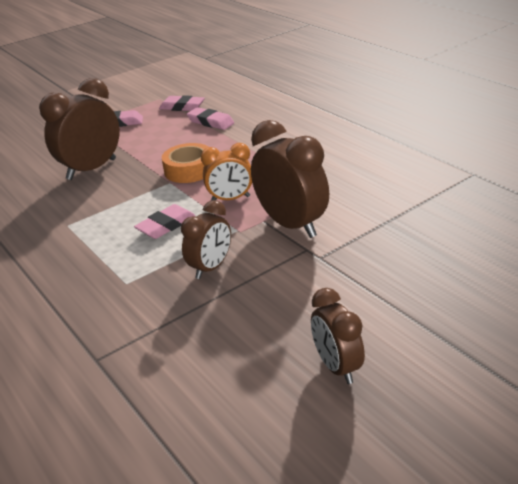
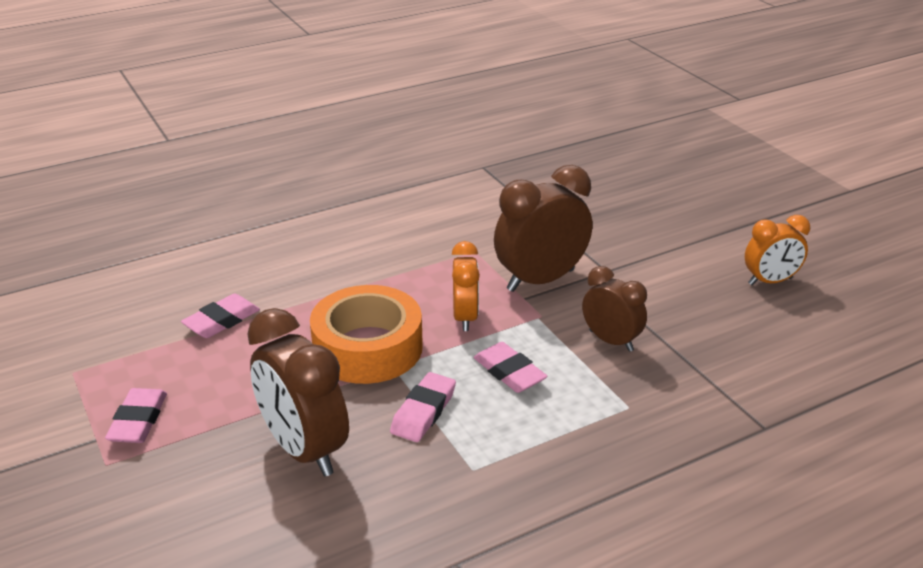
camera: 85 degrees left, 0 degrees up
(182, 107) = (136, 347): pink eraser -> pink eraser (423, 412)
(189, 170) = (368, 348): orange tape -> orange tape, size x1.50
(337, 367) = (770, 281): brown clock -> orange clock

